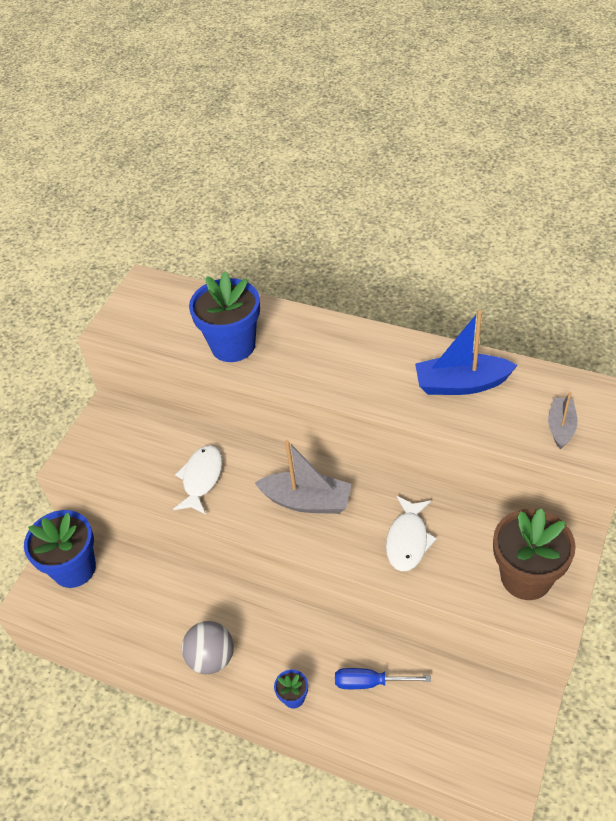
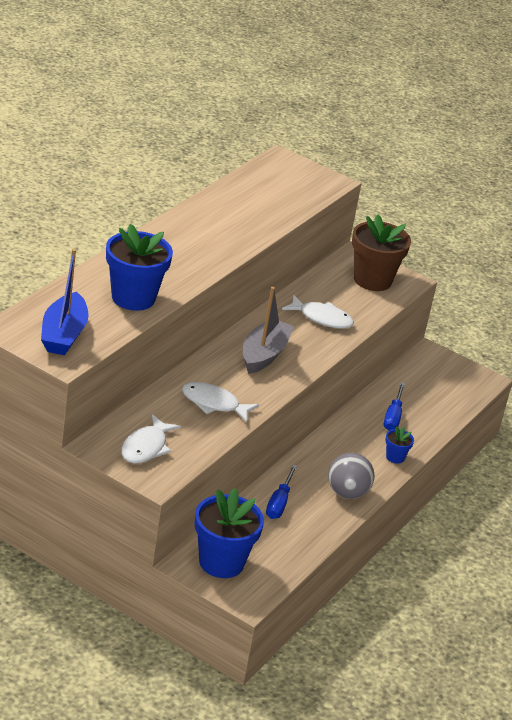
camera: 90 degrees left, 15 degrees down
(114, 444) = (146, 447): none -> white fish
(175, 597) = (279, 503): none -> blue screwdriver
(461, 384) = (239, 209): blue boat -> blue boat (63, 335)
(561, 427) = (301, 185): grey boat -> none

